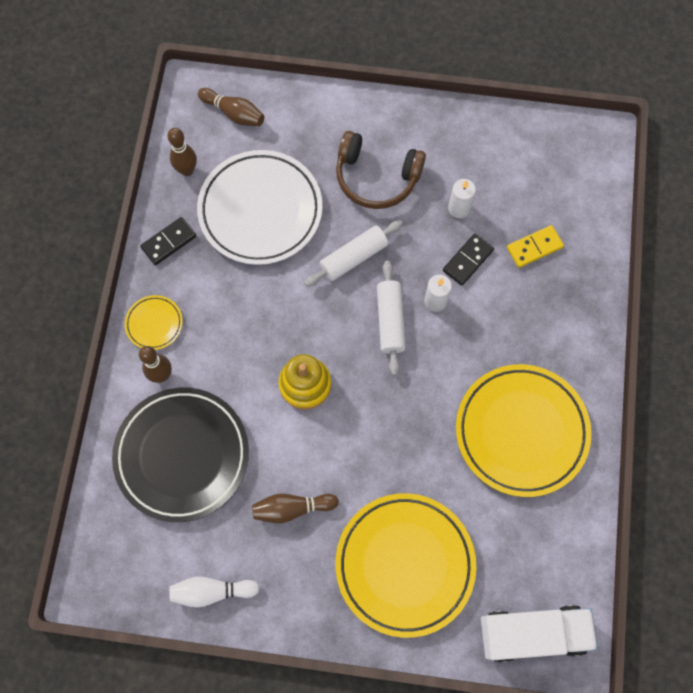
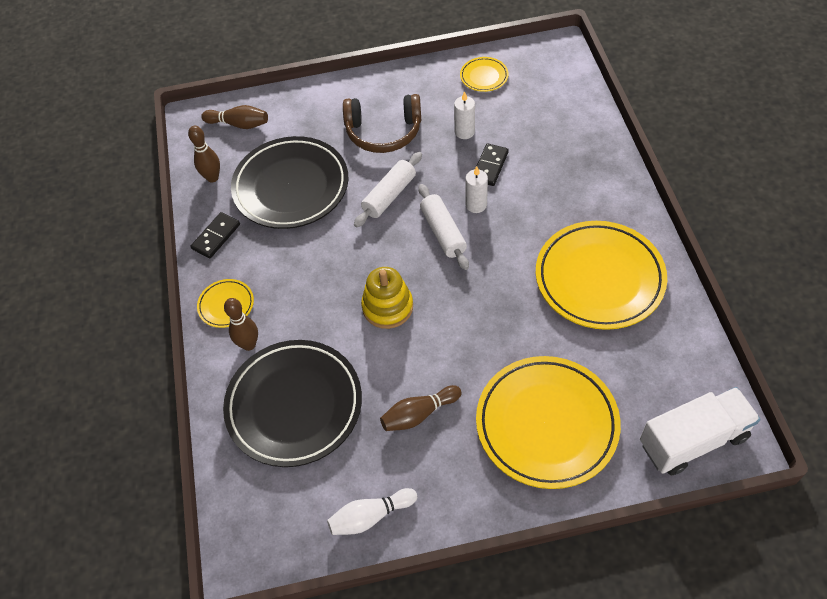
camera: 15 degrees left, 15 degrees down
(260, 210) = (291, 187): white plate -> black plate
(507, 145) = (484, 76): none -> yellow plate
(534, 247) = (542, 139): yellow domino -> none

